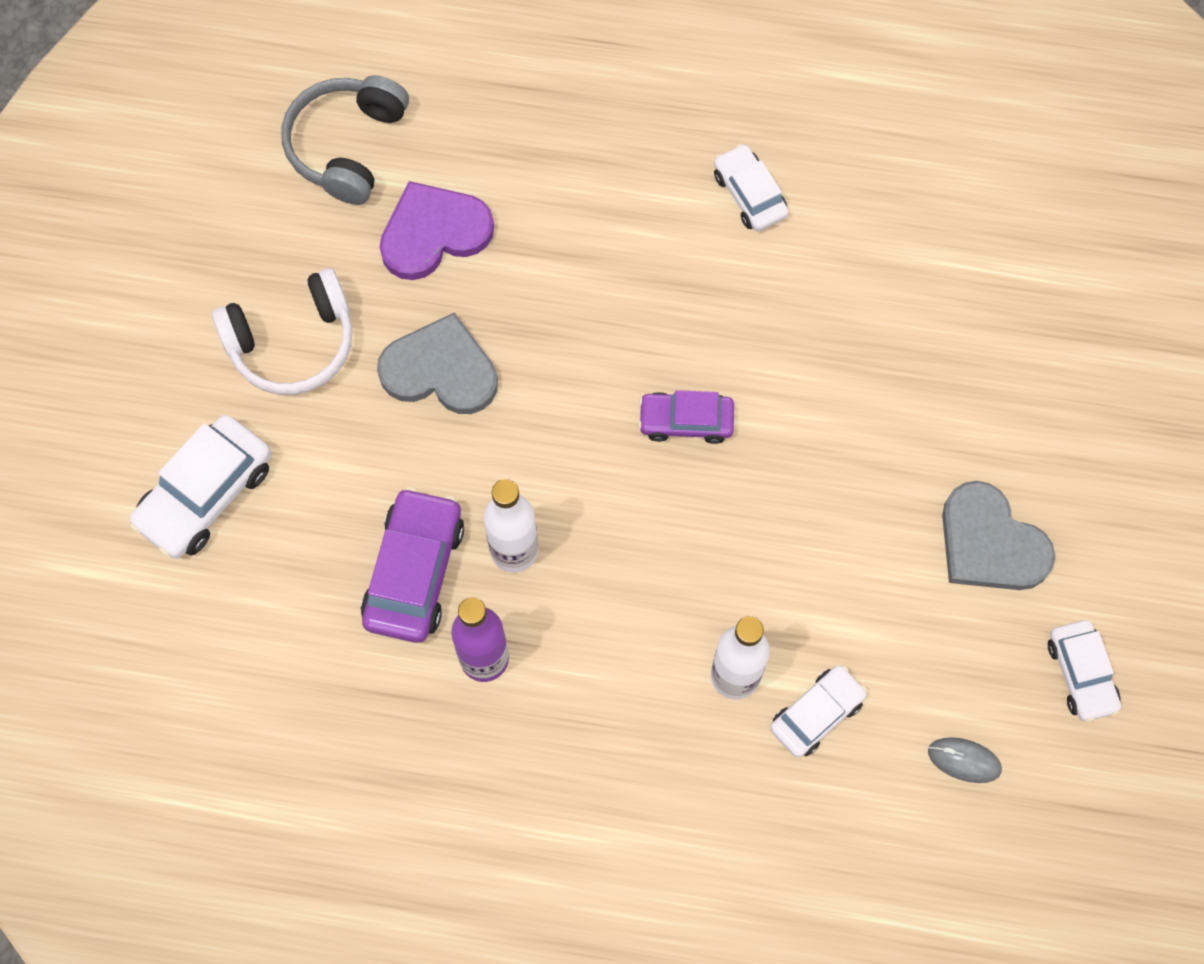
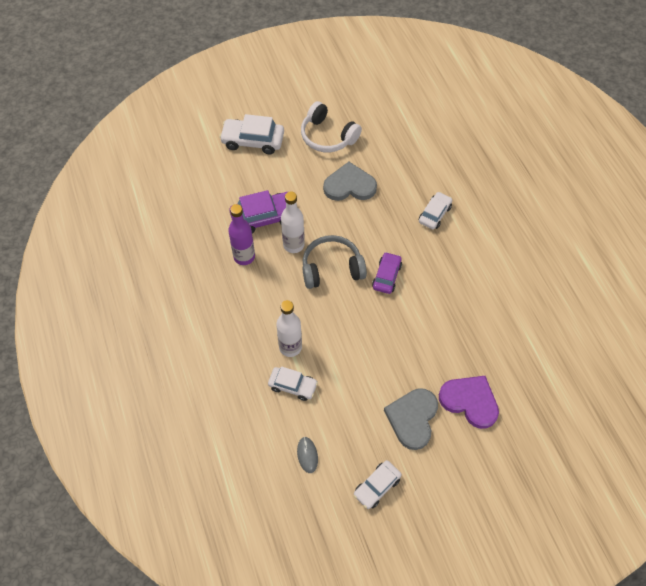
camera: 60 degrees right, 10 degrees down
(347, 146) = (417, 113): grey headphones -> grey headphones (332, 268)
(434, 233) = (403, 156): purple heart -> purple heart (470, 401)
(440, 370) = (349, 185): grey heart -> grey heart turned 75 degrees counterclockwise
(686, 421) = (386, 276): purple car -> purple car turned 45 degrees clockwise
(749, 194) = (501, 250): white car -> white car (434, 214)

